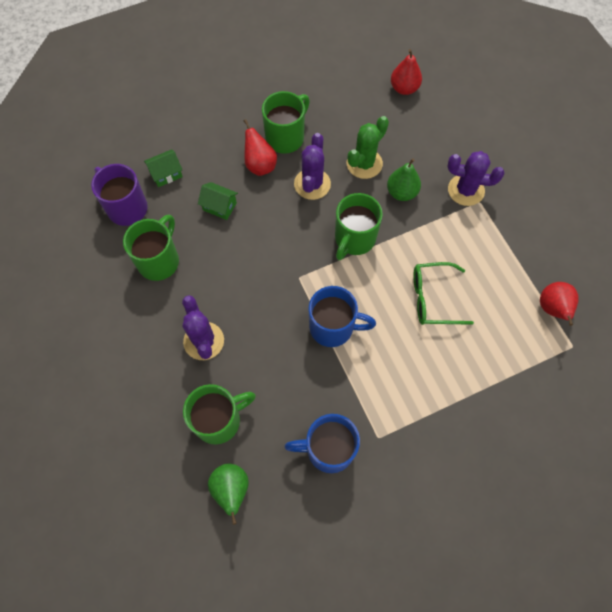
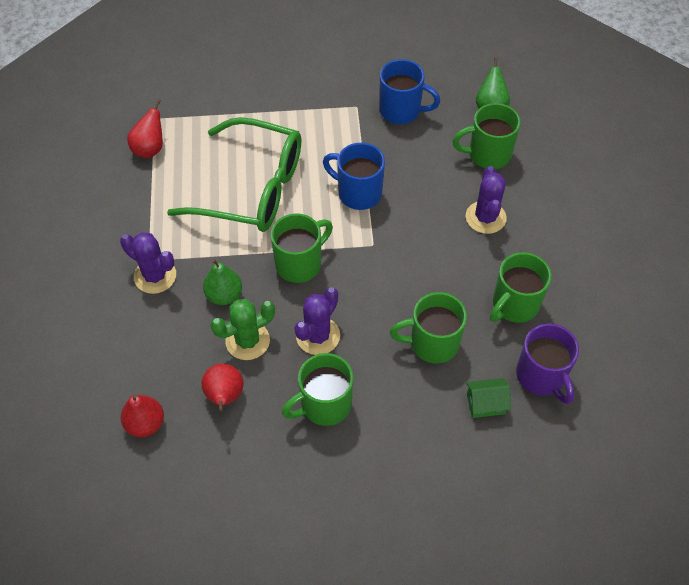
camera: 160 degrees left, 10 degrees down
(219, 206) = (432, 343): green house -> green mug
(260, 165) = (369, 378): red pear -> red pear (224, 396)
(433, 298) = (252, 188): green glasses -> green glasses, size x1.90

